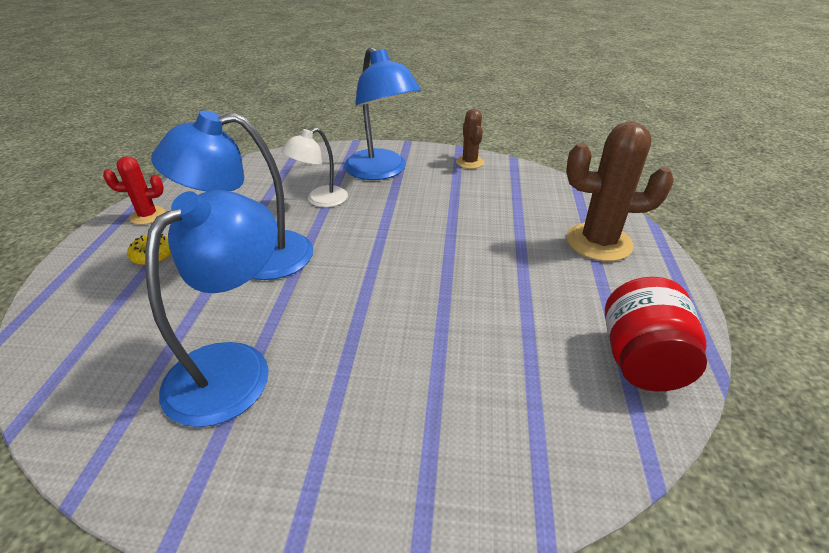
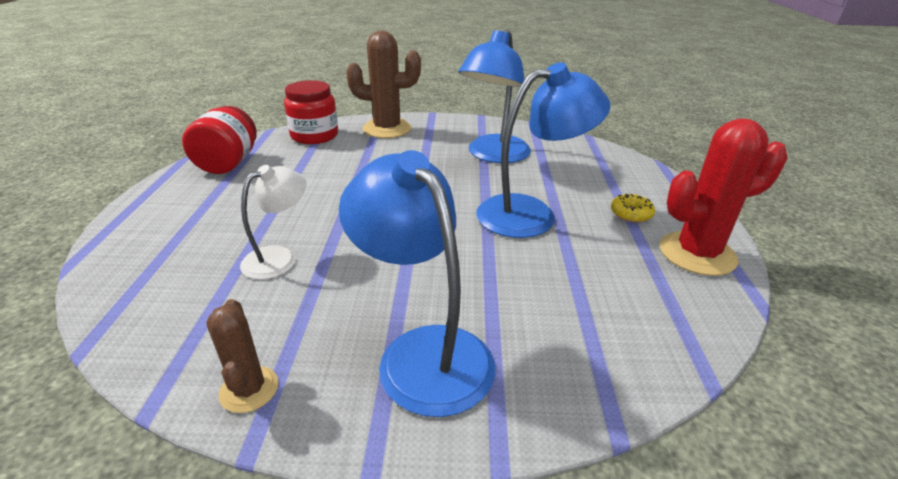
camera: 175 degrees right, 5 degrees down
(148, 215) = (697, 254): red cactus -> red cactus, size x1.81
(320, 200) = (501, 284): white lamp -> white lamp (279, 257)
(547, 449) = (314, 136): none -> red jar
(599, 242) = (166, 240): brown cactus -> brown cactus (387, 129)

